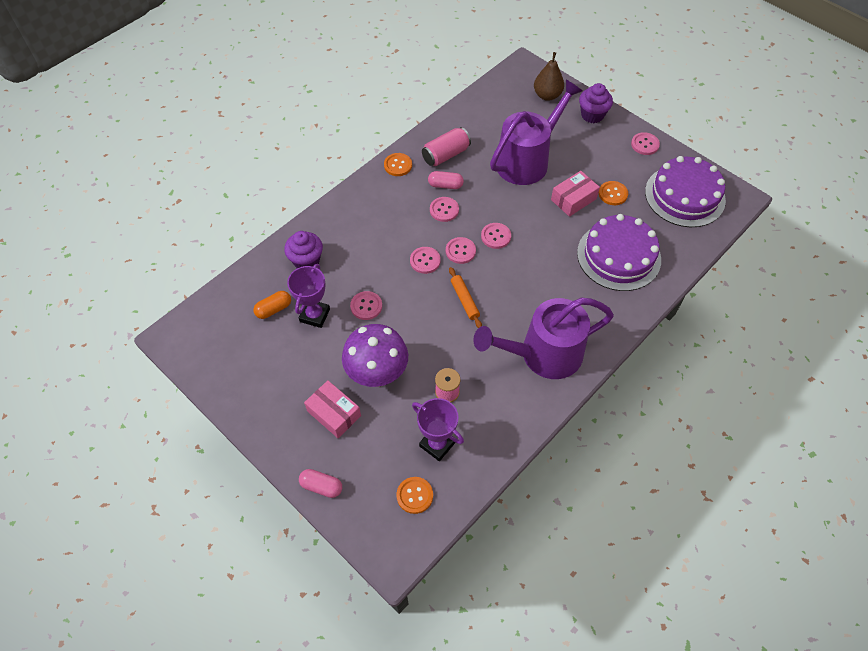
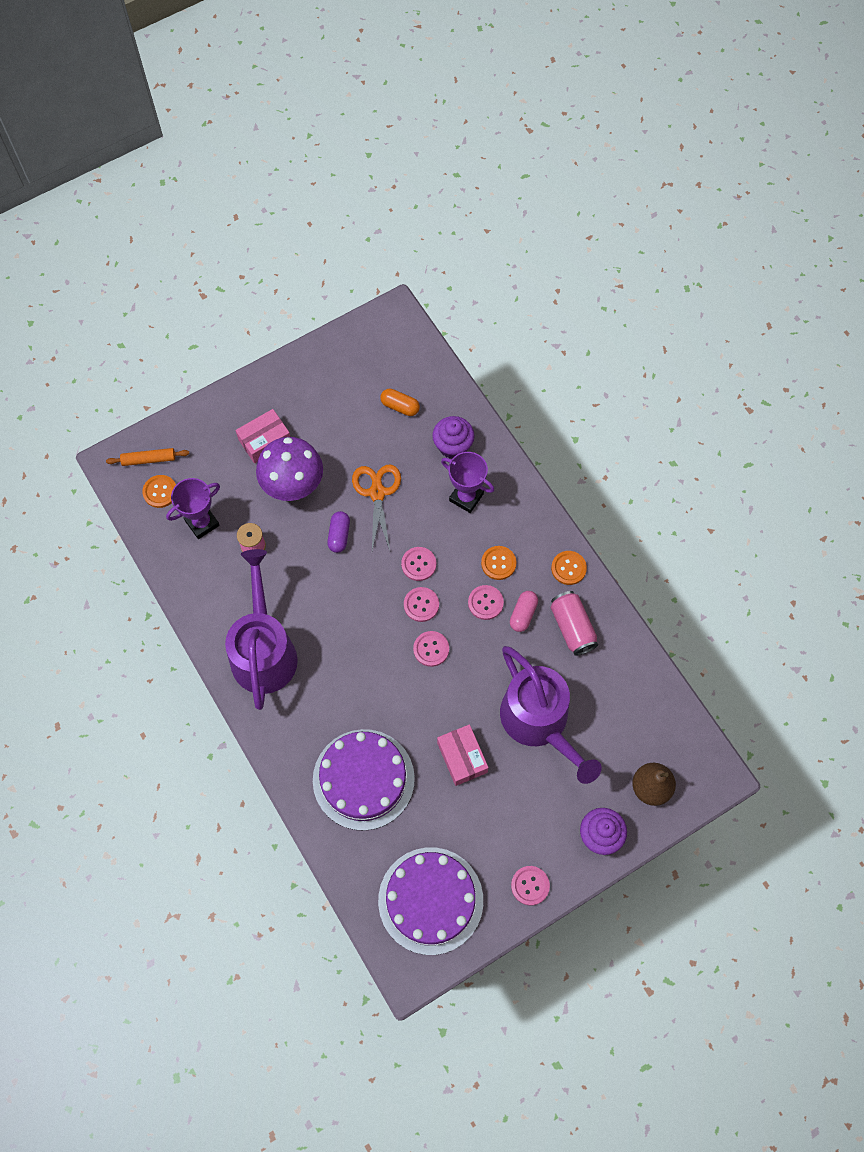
camera: 105 degrees right, 10 degrees up
(274, 309) = (400, 406): orange capsule -> orange capsule turned 45 degrees counterclockwise
(314, 315) = (381, 442): purple trophy -> purple trophy (466, 497)
(321, 486) = (197, 418): pink capsule -> none
(366, 306) = (377, 493): pink button -> orange scissors
(416, 325) = (339, 535): none -> purple capsule
(464, 300) = (355, 591): orange rolling pin -> orange rolling pin (149, 459)
(613, 194) = (458, 809): orange button -> orange button (498, 563)

